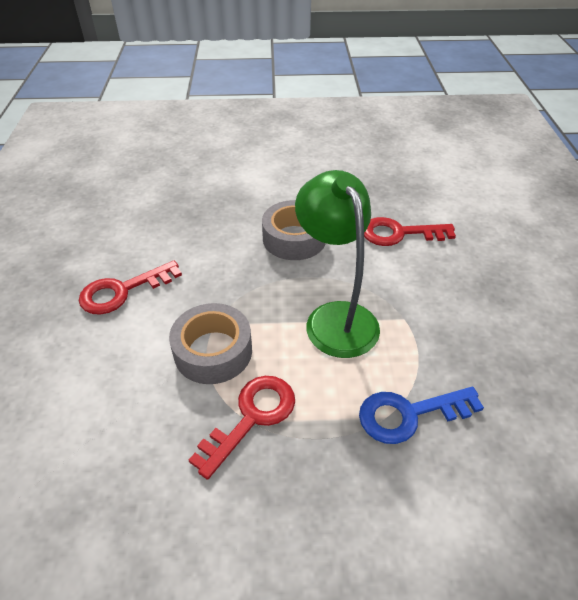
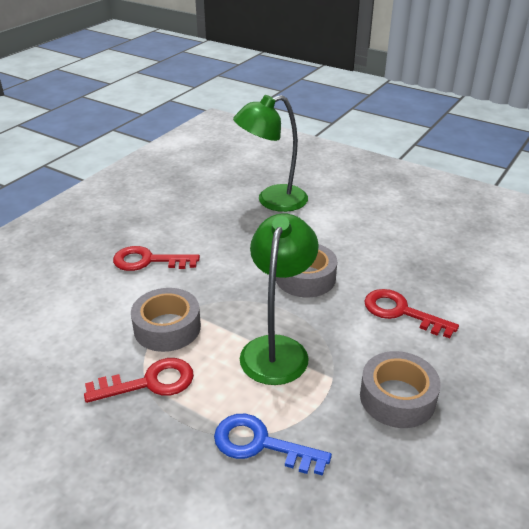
camera: 35 degrees right, 10 degrees down
(192, 177) = (272, 201): none -> green lamp
(467, 308) = (397, 398): none -> grey tape

